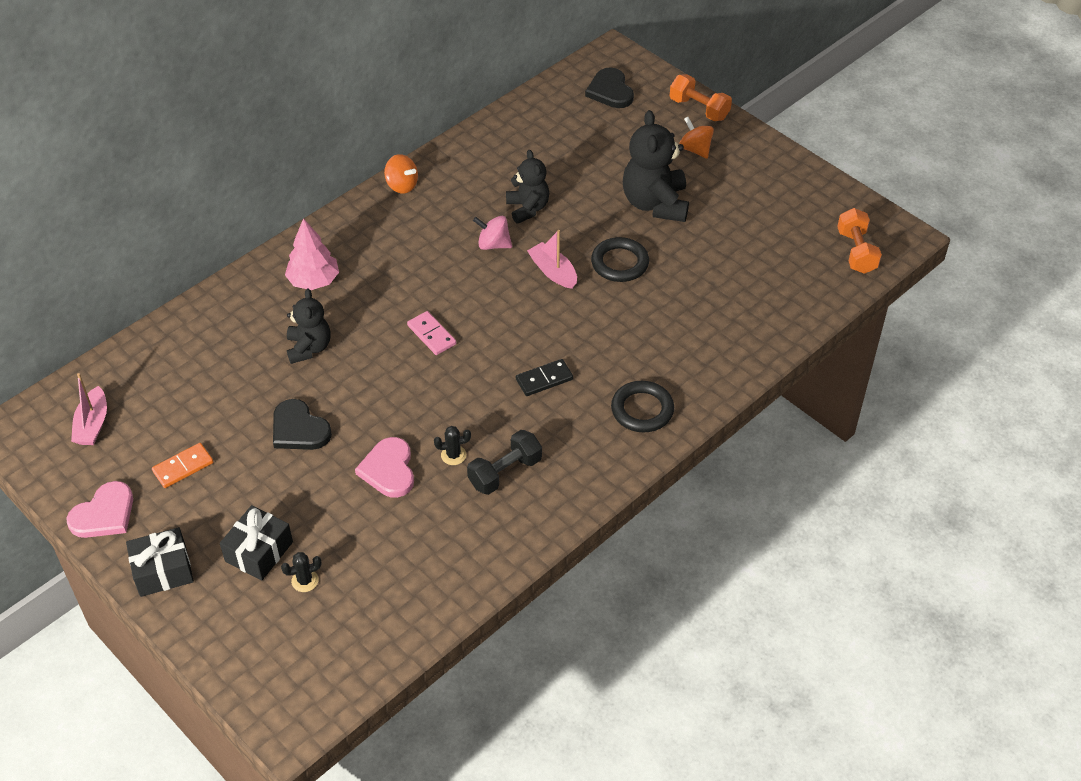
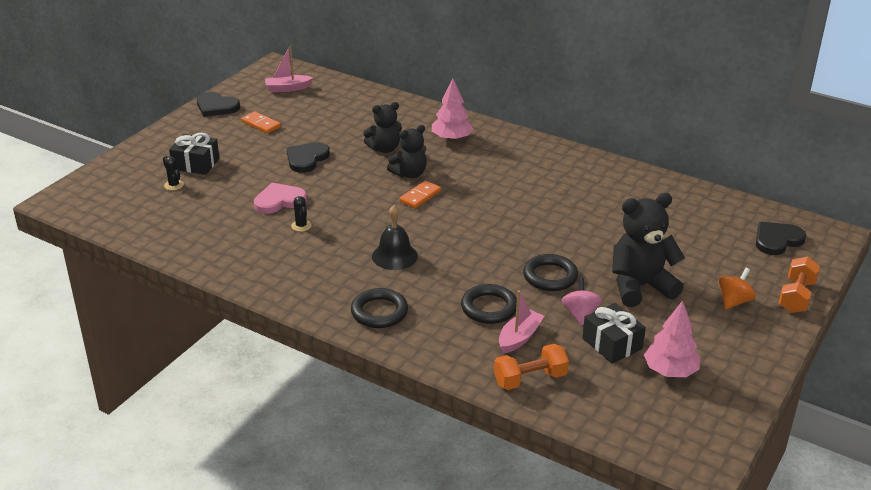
camera: 75 degrees right, 15 degrees down
(104, 514) = (216, 107): pink heart -> black heart
(163, 571) = (175, 134): black gift -> black gift (612, 344)
(402, 185) = (576, 156): orange spinning top -> none
(431, 335) = (420, 196): pink domino -> orange domino
(493, 244) = (535, 208): pink spinning top -> pink spinning top (580, 314)
(505, 472) = (290, 252): black dumbbell -> none
(527, 208) = (588, 218): black teddy bear -> black teddy bear (409, 174)
(544, 379) = (394, 256): black domino -> black bell
(553, 272) = (519, 242): pink boat -> pink boat (519, 338)
(658, 321) = (489, 308): none -> black ring
(783, 220) = (670, 371): none -> pink tree
(856, 252) = (656, 430): orange dumbbell -> orange dumbbell (530, 379)

